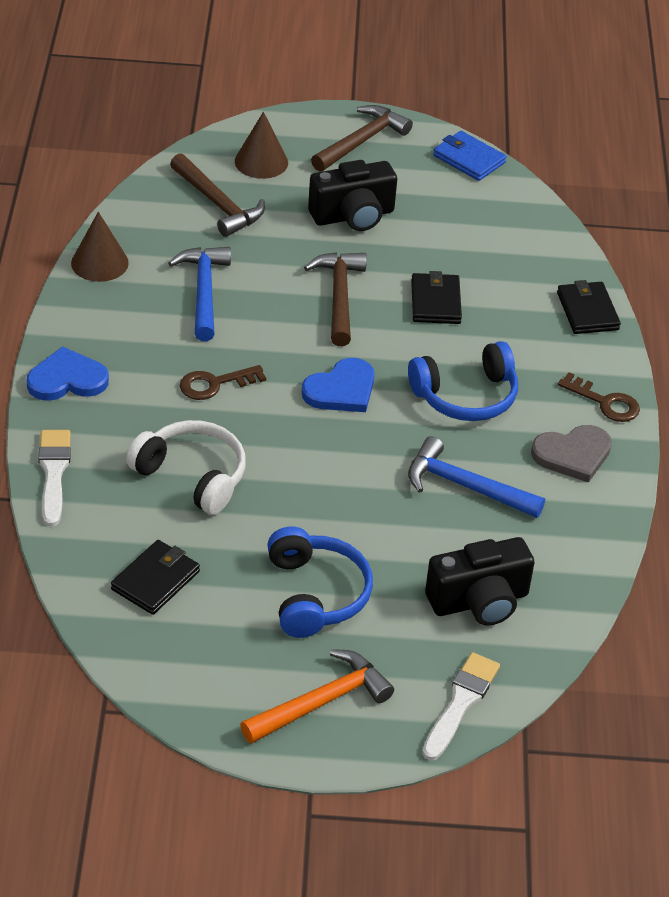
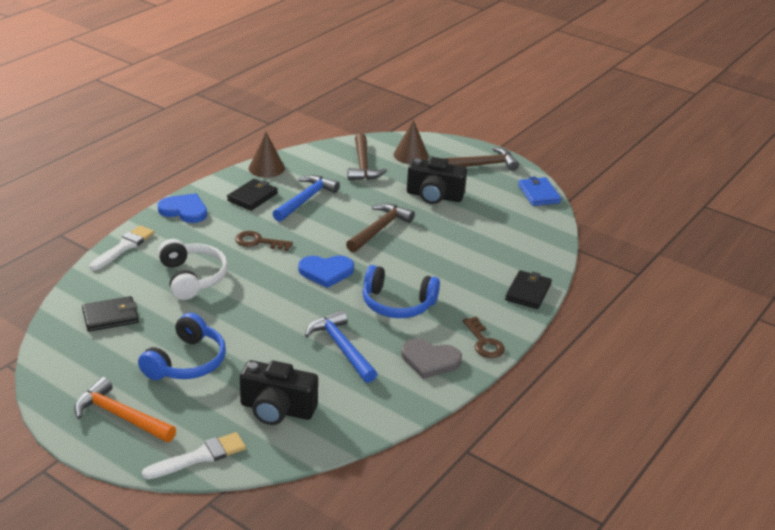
camera: 35 degrees right, 10 degrees down
(321, 702) = (121, 416): orange hammer -> orange hammer turned 150 degrees counterclockwise
(435, 302) = (434, 252): black wallet -> black wallet (252, 197)

